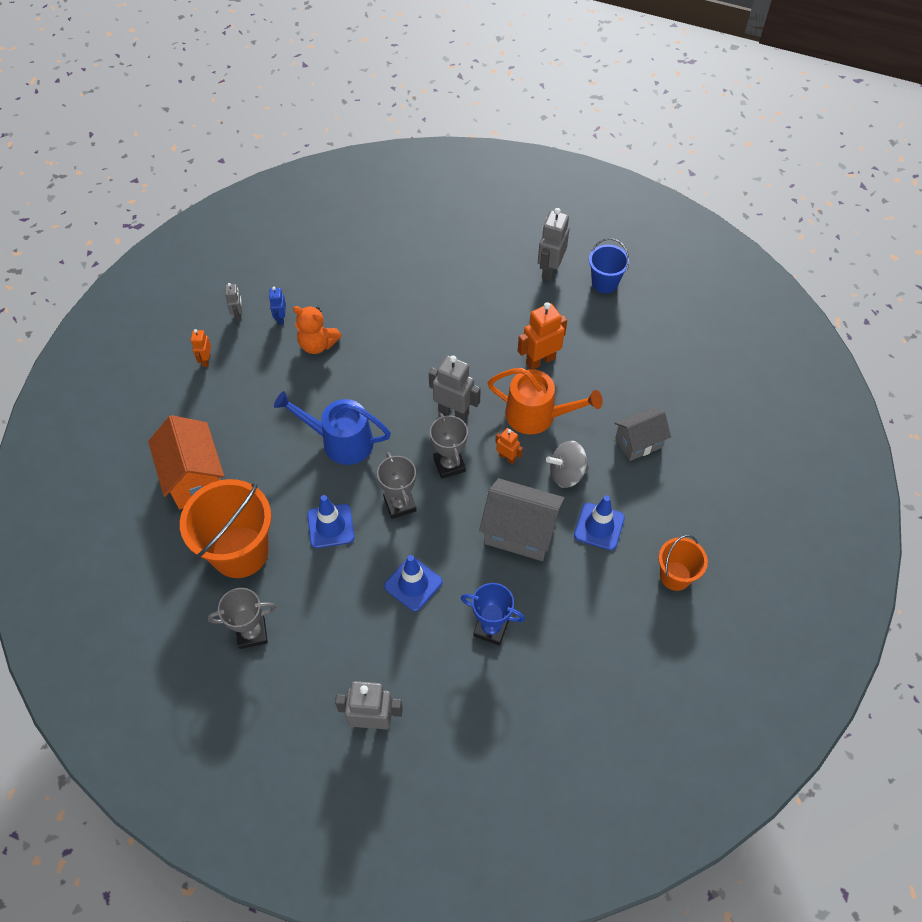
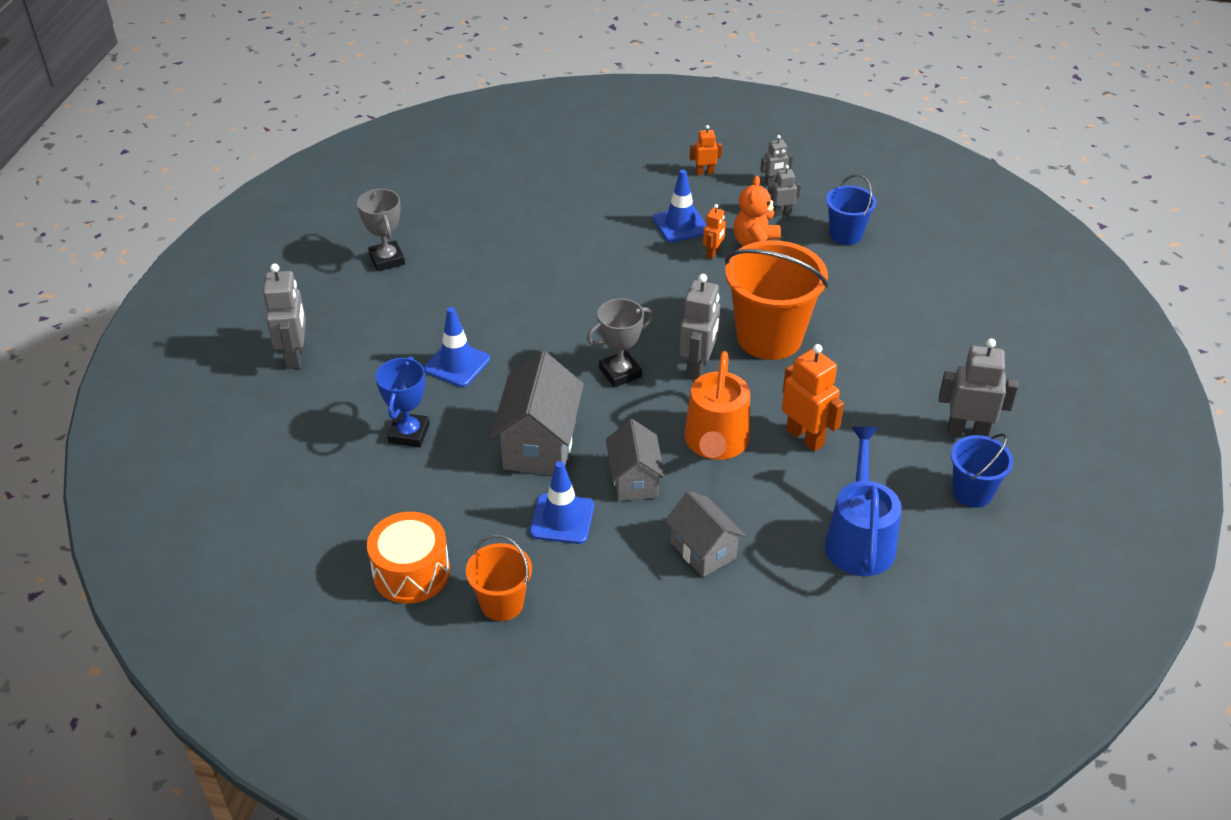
camera: 80 degrees right, 15 degrees down
(194, 478) = (557, 192): orange house -> none
(240, 552) = (476, 236): orange bucket -> orange bucket (769, 337)
(281, 318) = (781, 213): blue robot -> grey robot
(322, 284) = (845, 234): none -> blue bucket
(330, 526) = (518, 292): blue traffic cone -> blue traffic cone (680, 225)
(341, 441) = (628, 283): blue watering can -> blue watering can (859, 539)
(400, 504) = (557, 340): grey trophy -> none
(507, 457) = (644, 422): orange robot -> orange robot (713, 253)
(567, 473) = (634, 480): grey spinning top -> grey house
(640, 636) = (411, 572): none -> orange drum

